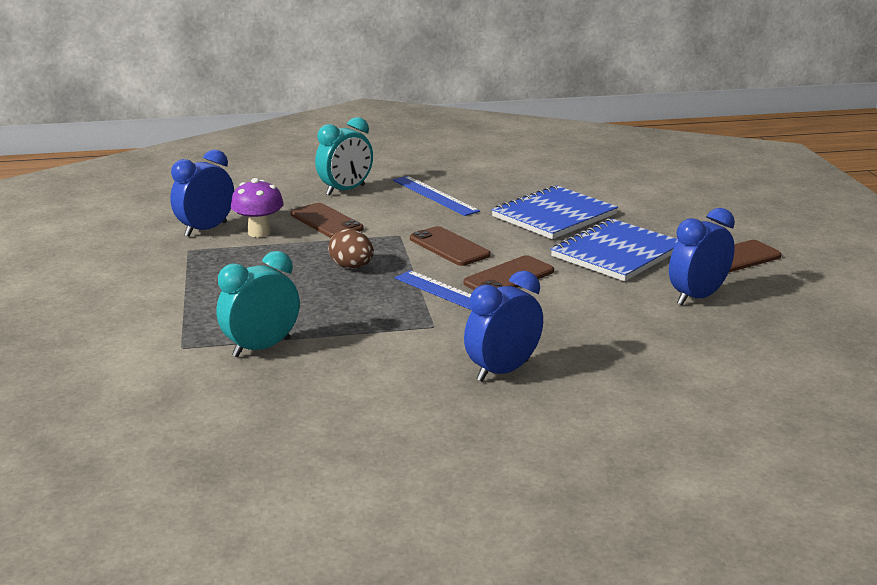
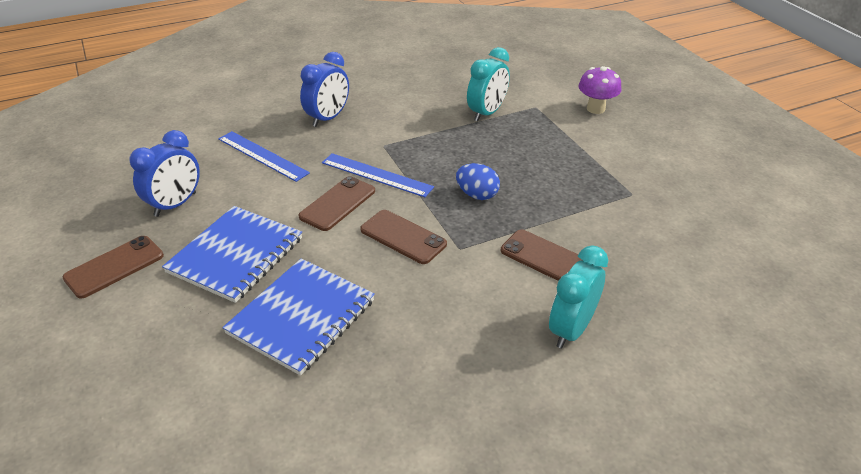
camera: 165 degrees right, 15 degrees up
(206, 229) = (648, 224): blue clock -> none
(259, 232) = (595, 228): purple mushroom -> purple mushroom (595, 109)
(352, 267) = (477, 195): brown egg -> blue egg
(435, 195) = (456, 338): blue ruler -> blue ruler (262, 156)

